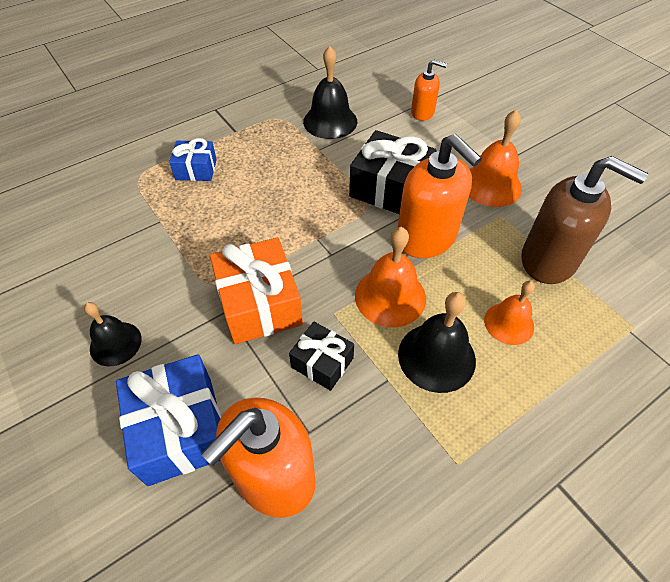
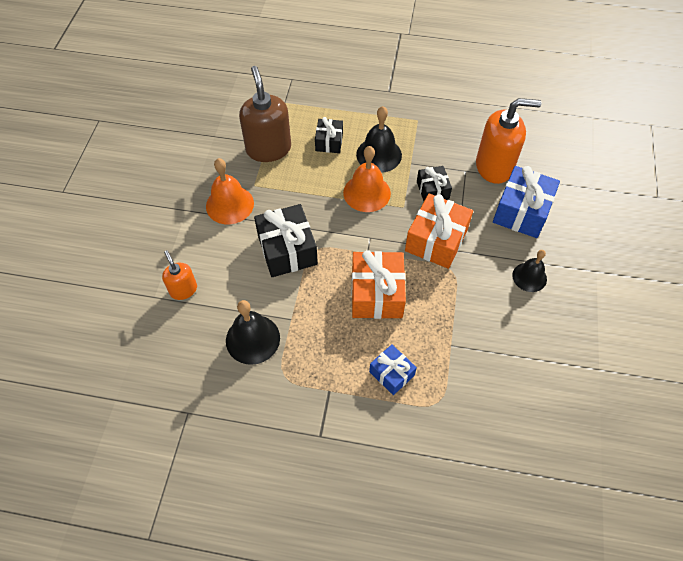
camera: 135 degrees left, 5 degrees up
(269, 212) = (377, 293): none -> orange gift
(426, 238) = (309, 205): orange soap dispenser -> none
(509, 323) = (329, 142): orange bell -> black gift

